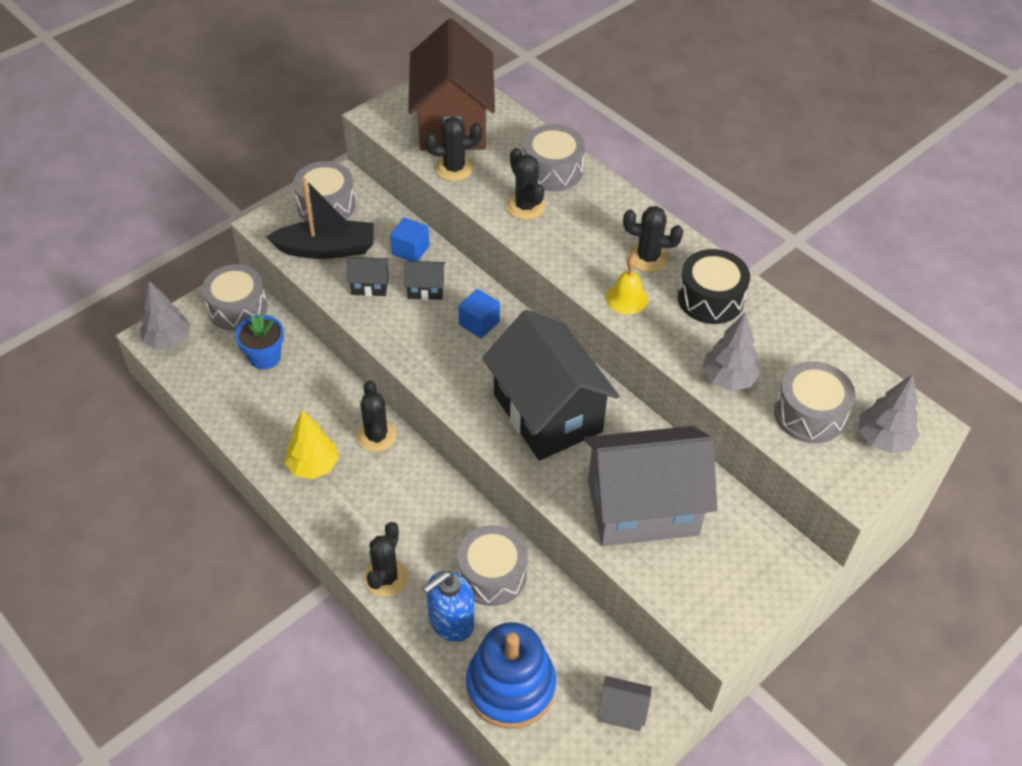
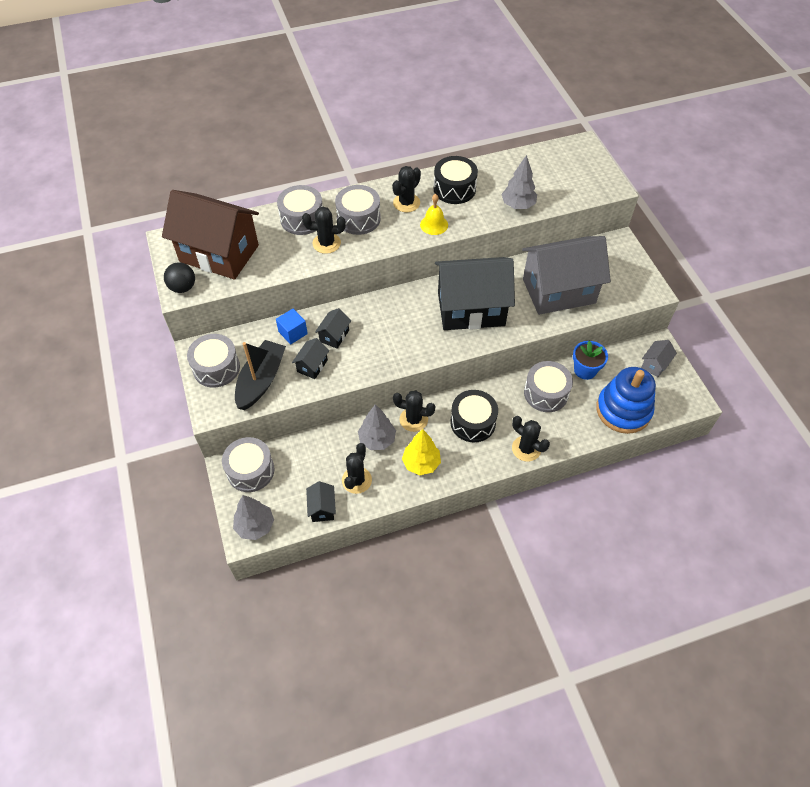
camera: 65 degrees left, 5 degrees up
(212, 391) = (322, 508): none -> black house
(265, 357) = (308, 466): blue flower pot -> blue flower pot (585, 370)
(385, 115) = (183, 287): none -> black ball
(401, 502) = (473, 422): none -> black drum
(450, 622) = (570, 425): blue soap dispenser -> none
(454, 168) = (266, 267): black cactus -> black cactus (356, 480)
(479, 323) = (380, 318): blue cube -> none
(642, 507) = (559, 291): grey house -> grey house turned 60 degrees clockwise
(809, 414) = (557, 183): grey drum -> grey drum (358, 218)
(883, 439) = (586, 163): grey tree -> grey tree (377, 440)

